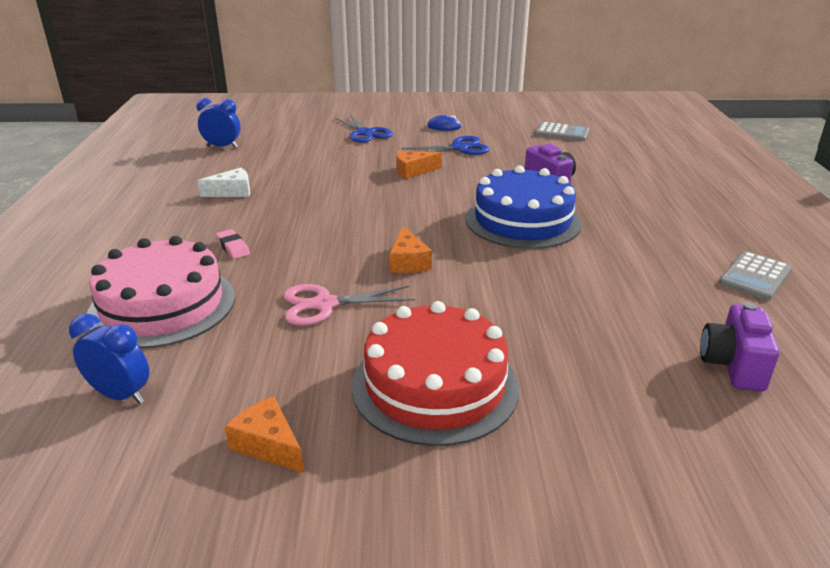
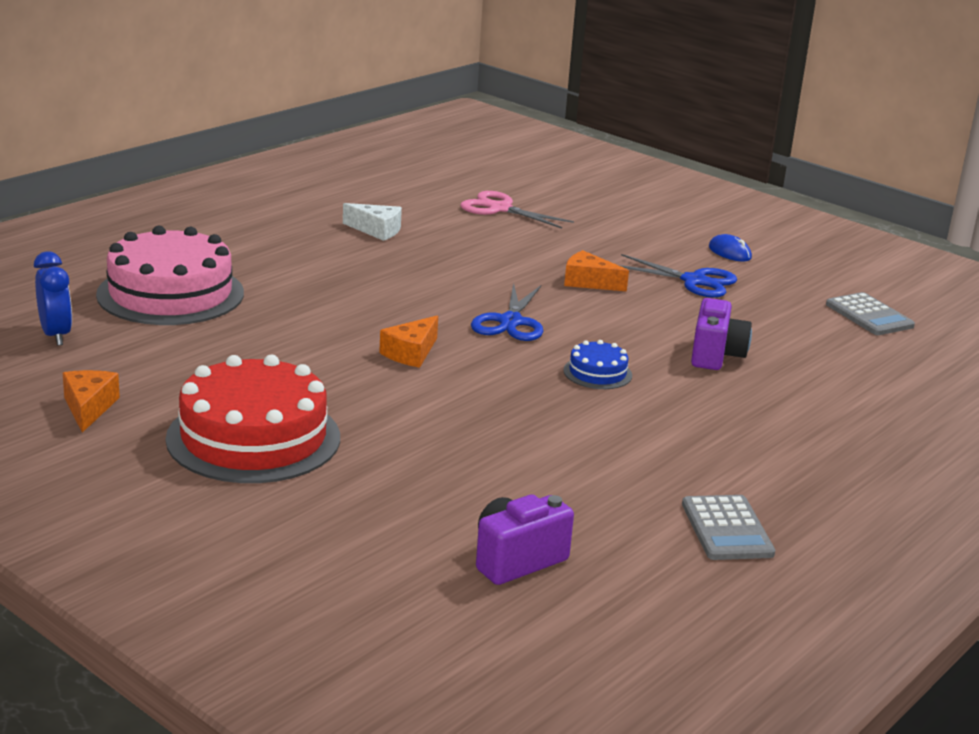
camera: 40 degrees right, 5 degrees down
(222, 147) = (446, 184): blue clock -> none
(233, 247) = (293, 276): pink eraser -> none
(325, 304) = (281, 349): pink scissors -> pink scissors (500, 209)
(365, 133) = (621, 225): blue scissors -> blue scissors (510, 322)
(523, 220) = (597, 373): blue cake -> blue cake, size x0.45
(755, 276) = (726, 529): grey calculator -> grey calculator turned 90 degrees counterclockwise

